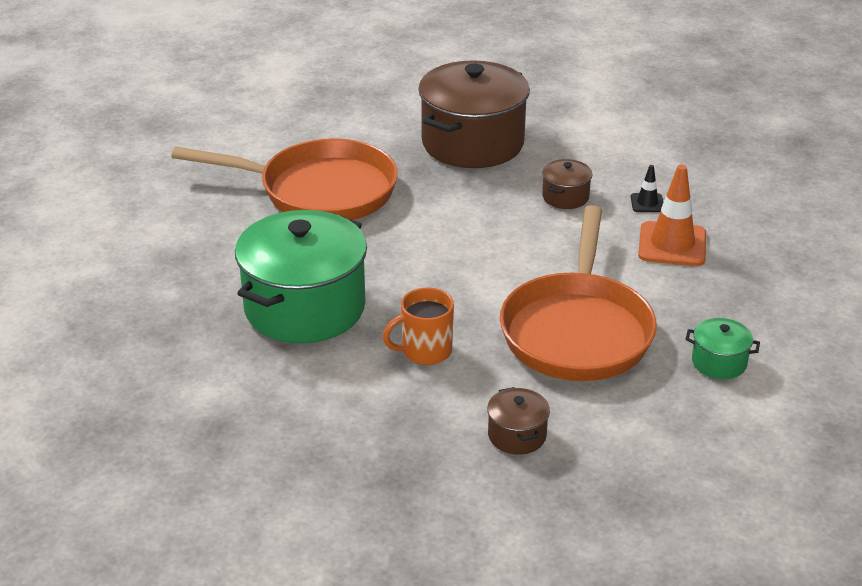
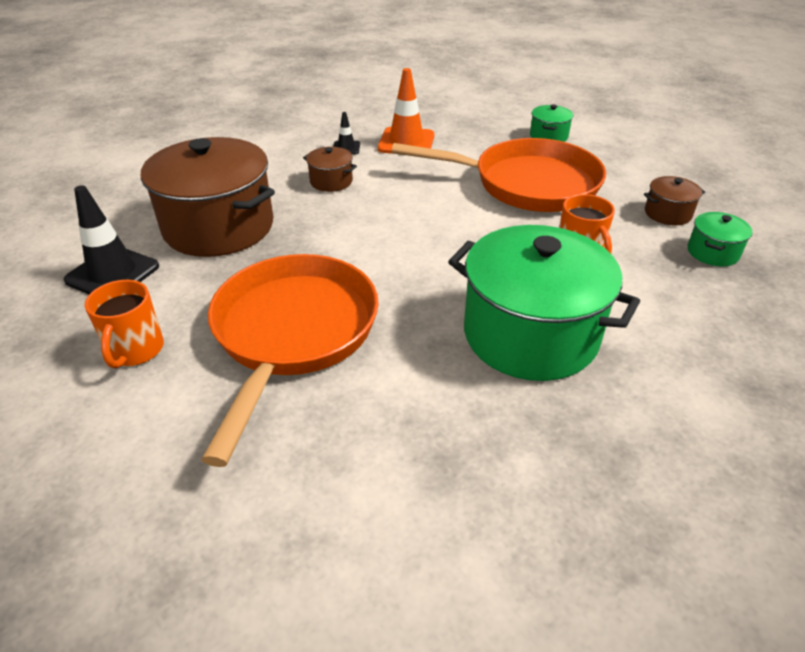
camera: 90 degrees left, 5 degrees up
(308, 130) = (135, 350): none -> orange mug
(402, 106) = (112, 273): none -> black traffic cone
(432, 454) = (712, 252): none -> green pot

